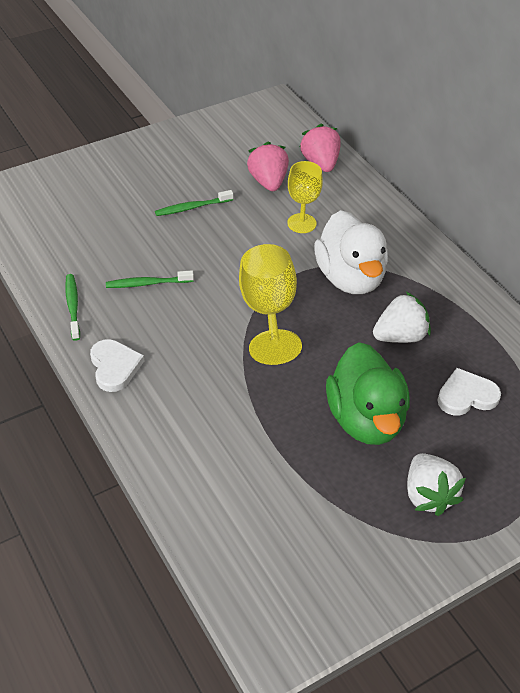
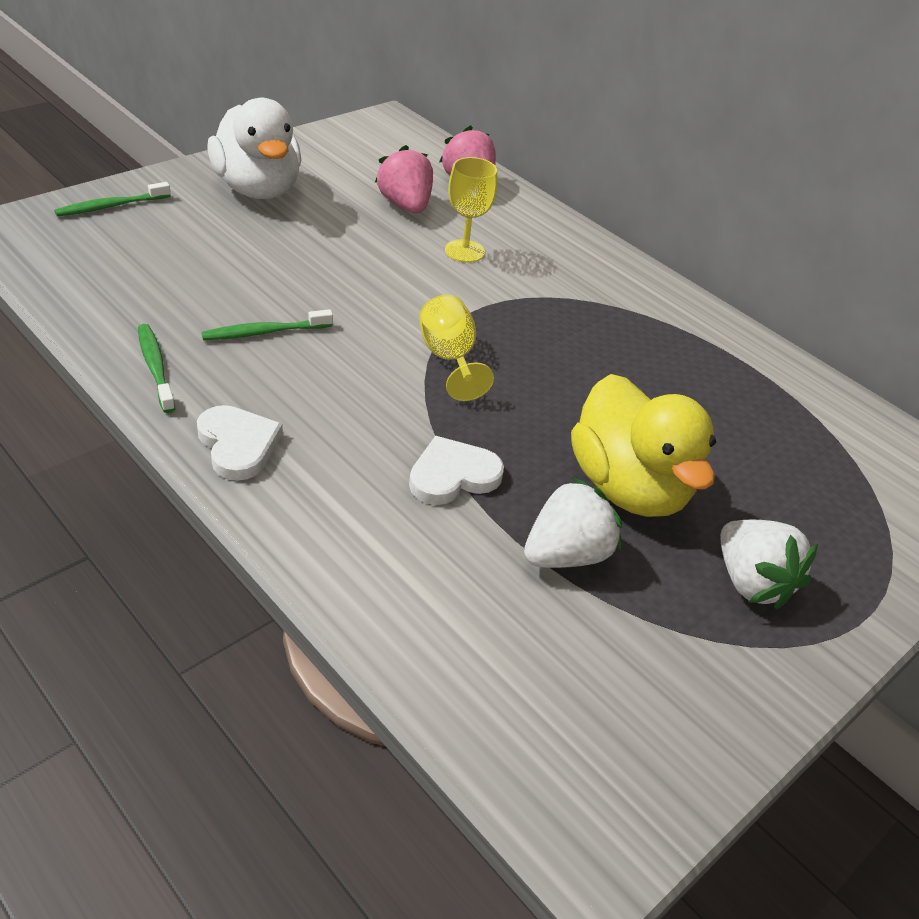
camera: 15 degrees left, 5 degrees down
(192, 207) = (308, 237): green toothbrush -> green toothbrush (111, 206)
(268, 311) = (449, 358): yellow goblet -> yellow goblet, size x0.64
(350, 278) = (549, 312): white duck -> white duck (258, 189)
(365, 419) = (628, 487): green duck -> yellow duck
(400, 336) = (639, 378): white strawberry -> white strawberry (566, 554)
(466, 396) = (753, 446): white heart -> white heart (453, 475)

